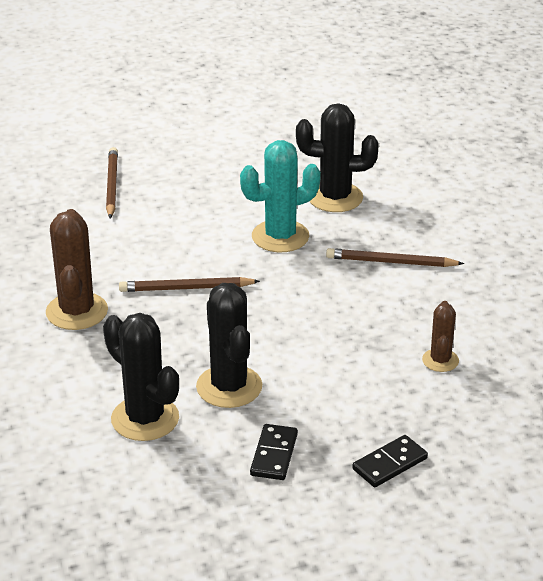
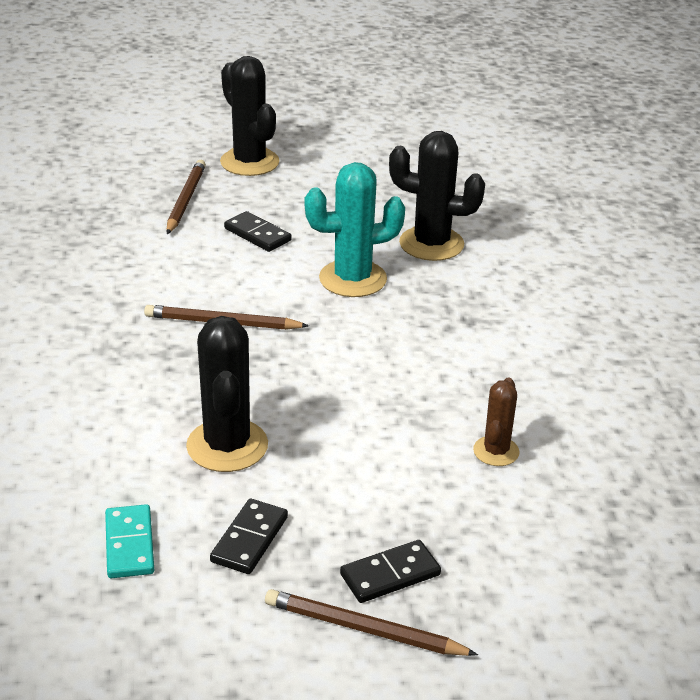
camera: 10 degrees right, 0 degrees up
(77, 311) = (88, 332): brown cactus -> none
(145, 419) = (112, 470): black cactus -> black cactus (249, 162)
(182, 472) = (129, 544): none -> turquoise domino
(186, 208) = (257, 234): none -> black domino
(391, 262) = (473, 325): brown pencil -> brown pencil (364, 629)

